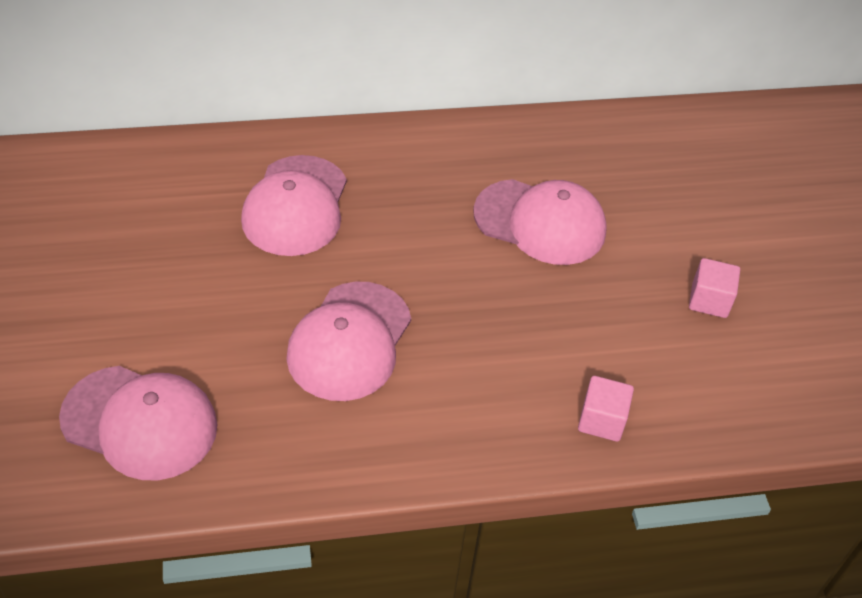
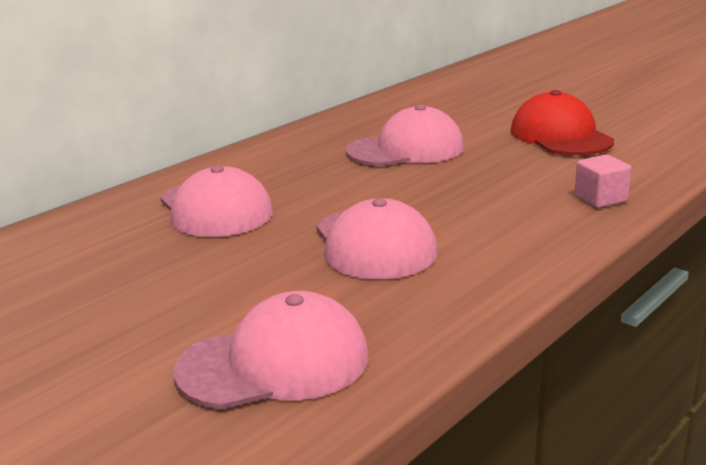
camera: 35 degrees left, 25 degrees down
(709, 300) = (560, 136): pink cube -> red cap

